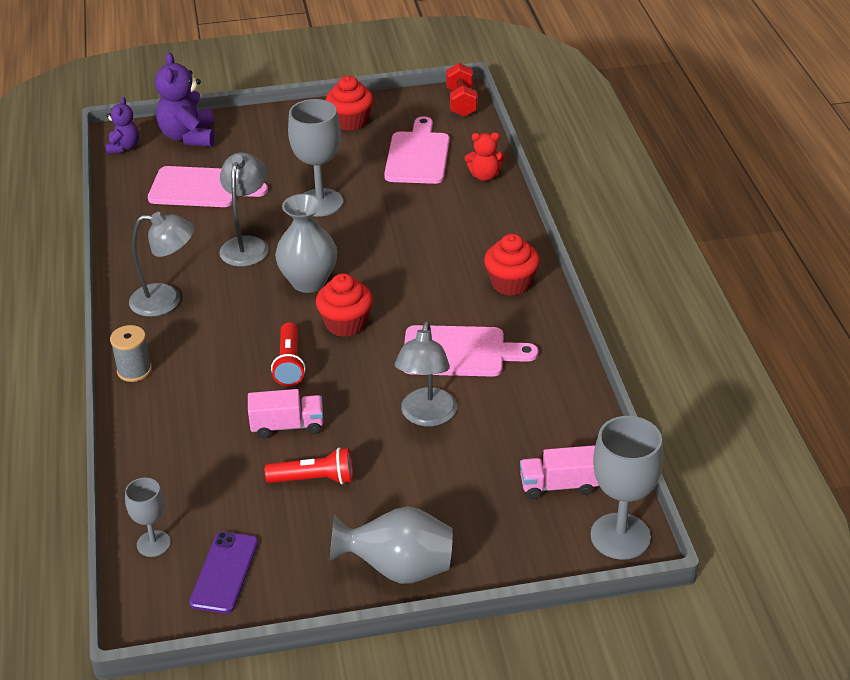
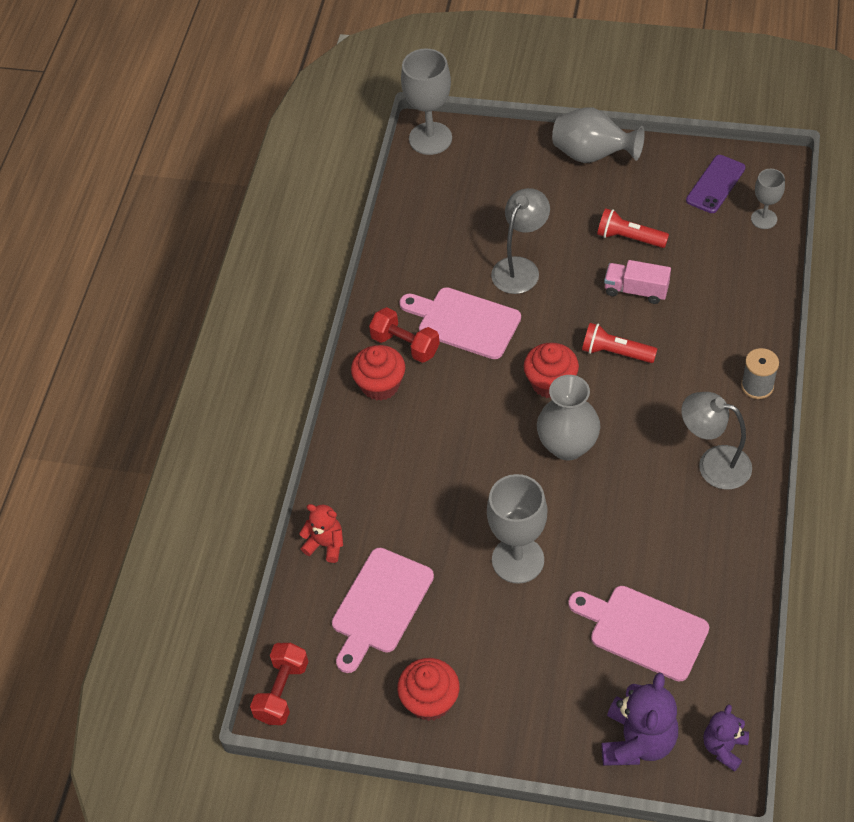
camera: 155 degrees left, 15 degrees up
(246, 245) = (615, 518): grey lamp -> none
(290, 364) = (615, 352): red flashlight -> red flashlight turned 90 degrees counterclockwise
(508, 319) = (405, 345): none -> red dumbbell
(559, 485) = (450, 184): pink truck -> none

